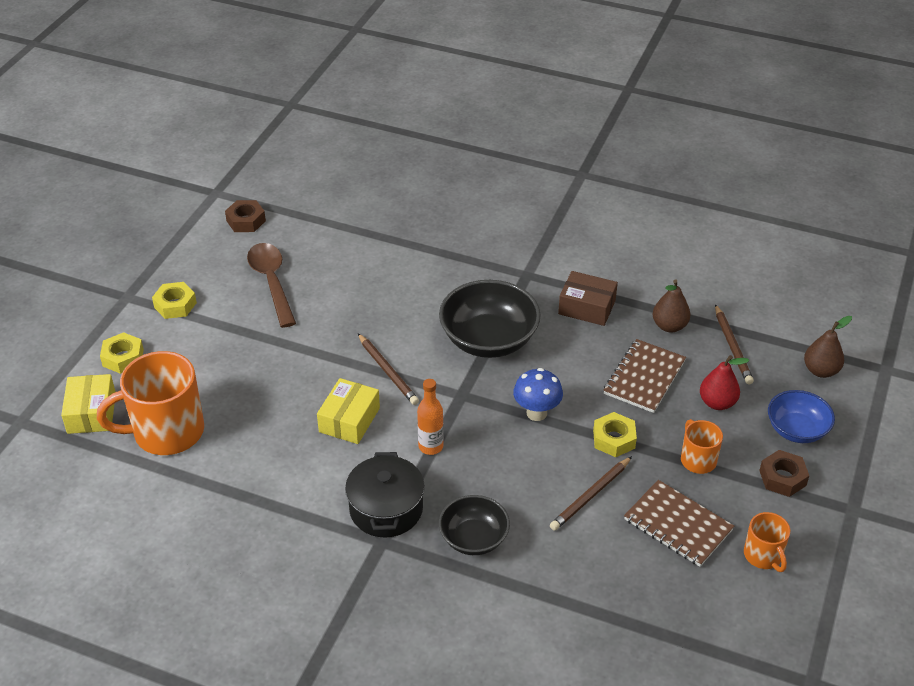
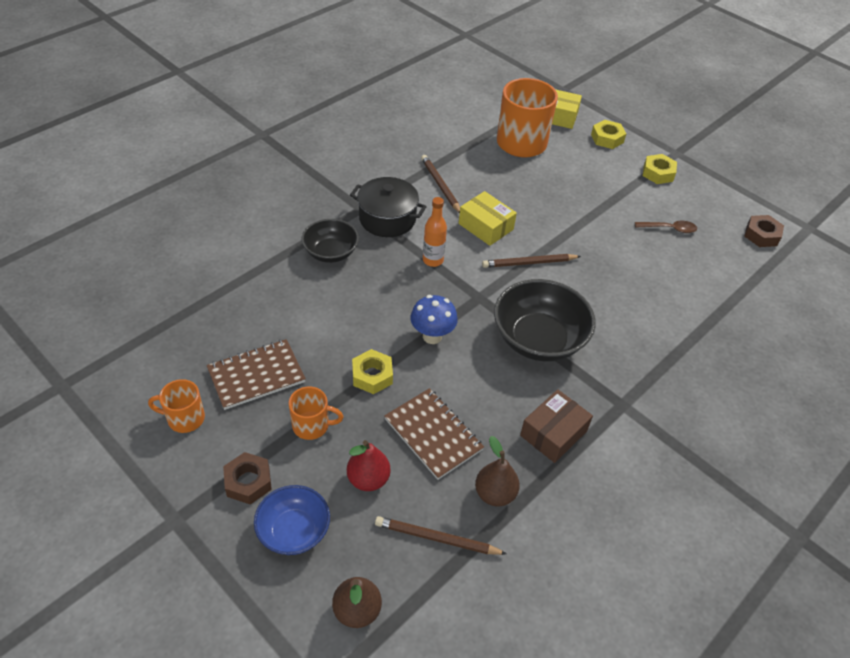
camera: 110 degrees right, 5 degrees up
(271, 282) = (669, 229): brown spoon -> brown spoon, size x0.56
(590, 495) = (324, 333): brown pencil -> brown pencil (440, 185)

